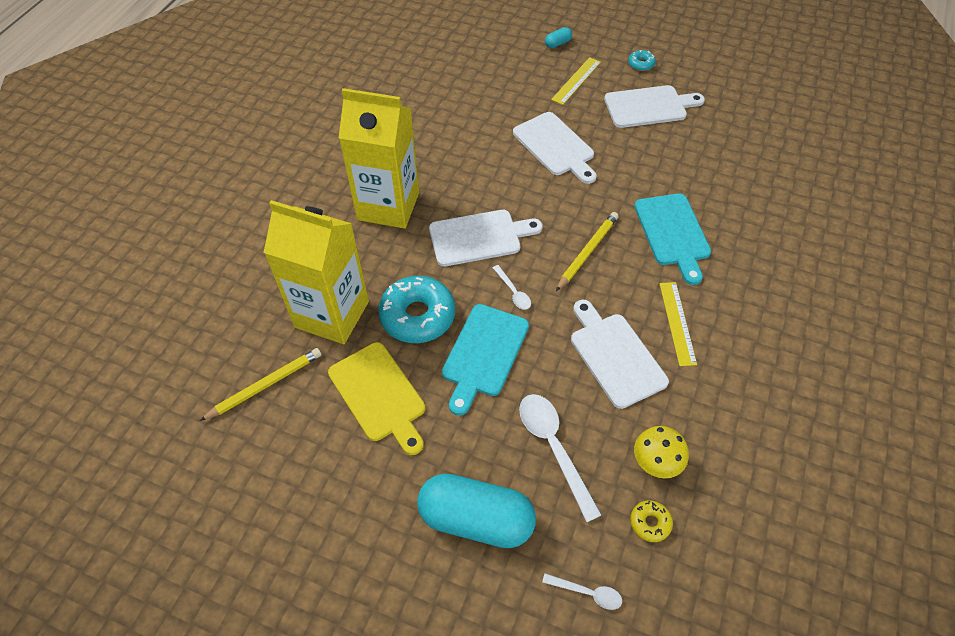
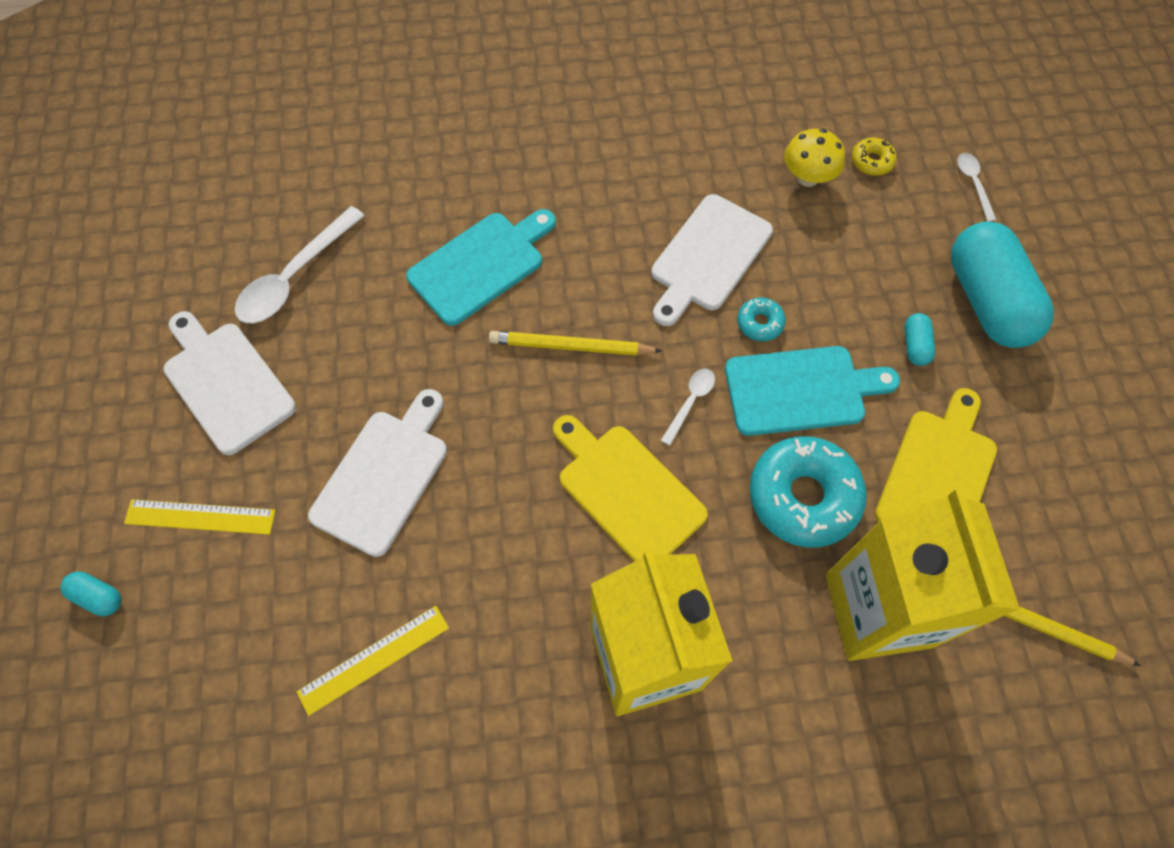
camera: 120 degrees left, 10 degrees up
(472, 442) = (915, 345): none -> turquoise capsule
(479, 237) = (627, 491): white cutting board -> yellow cutting board
(554, 448) = (861, 268): white spoon -> white spoon (294, 277)
(641, 64) = (114, 435): turquoise donut -> turquoise donut (760, 323)
(677, 323) = (621, 215): yellow ruler -> yellow ruler (373, 659)

